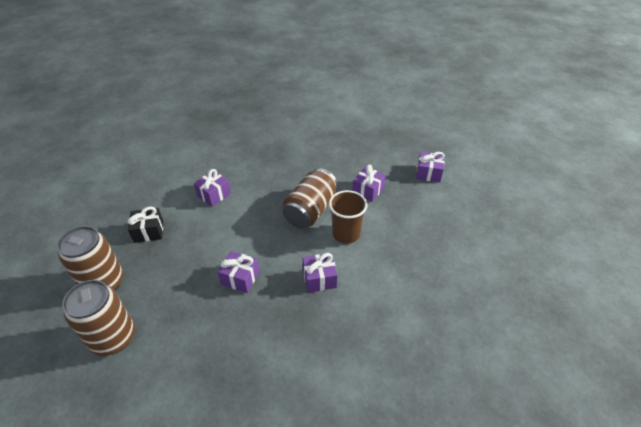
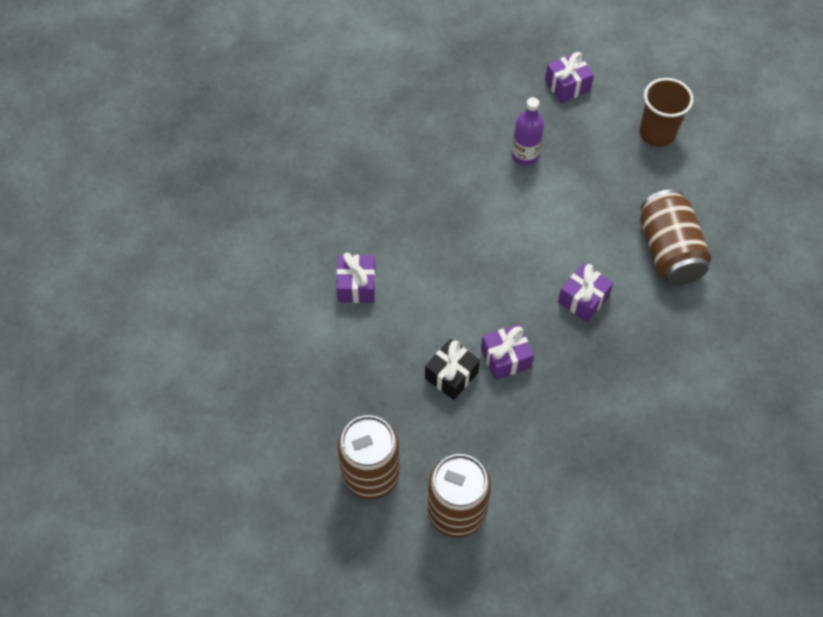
camera: 40 degrees left, 15 degrees up
(149, 231) = (340, 385): black gift -> black gift (451, 375)
(310, 210) = (490, 226): brown can -> brown can (669, 251)
(346, 234) = (557, 229): brown cup -> brown cup (657, 133)
(368, 190) = (525, 155): purple gift -> purple bottle

